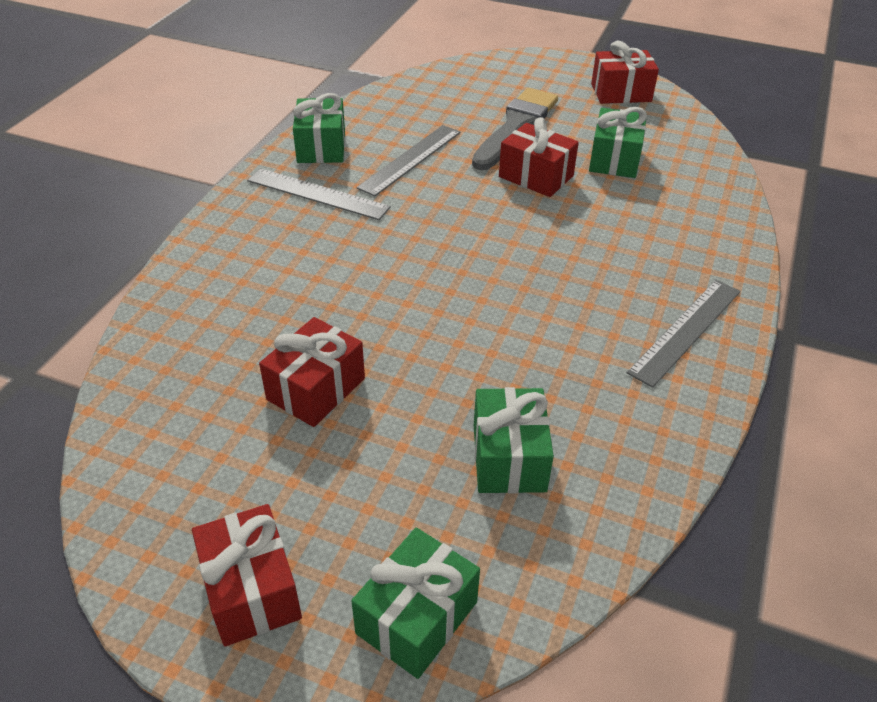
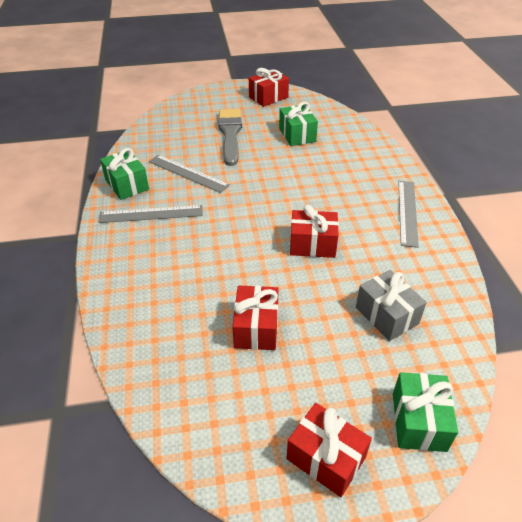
camera: 30 degrees left, 0 degrees up
(410, 159) = (188, 173): grey ruler -> grey ruler turned 60 degrees counterclockwise
(509, 458) = (386, 315): green gift -> grey gift
(536, 176) = (266, 158): red gift -> red gift (312, 244)

